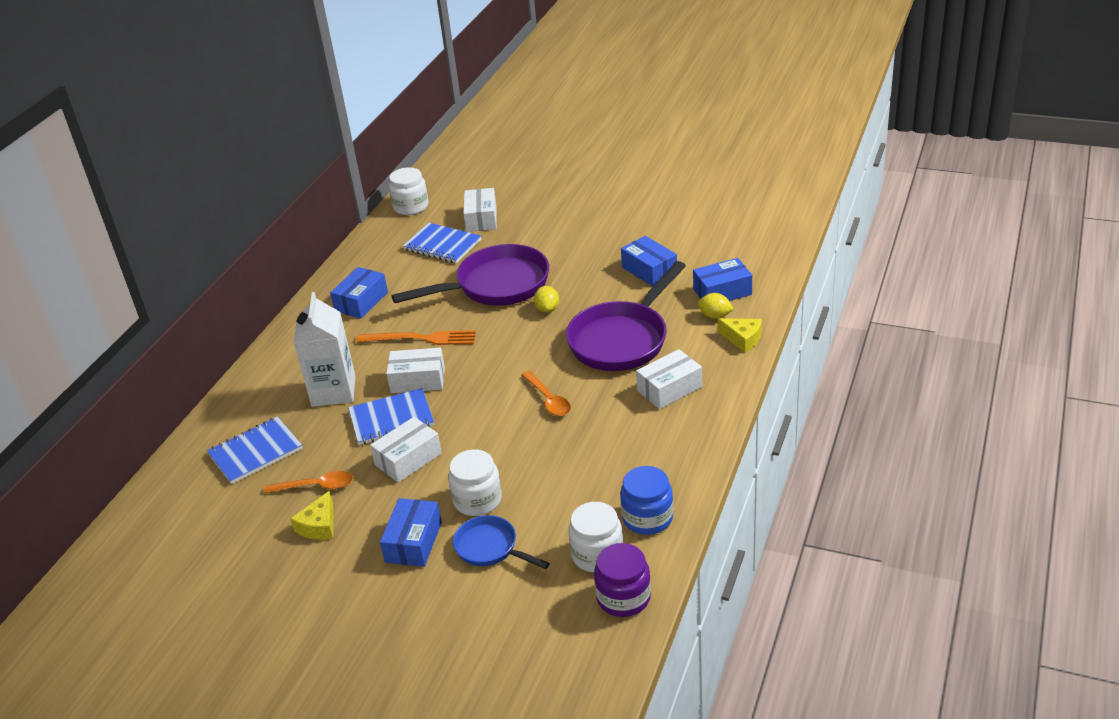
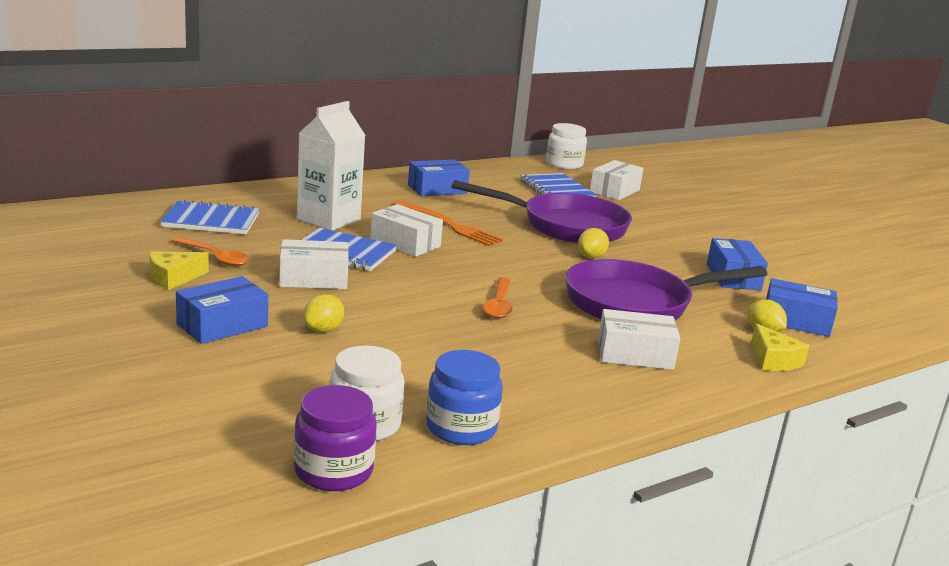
camera: 30 degrees right, 15 degrees down
(477, 500) = (323, 330): white jar -> yellow lemon
(490, 548) = (276, 364): blue pan -> none

